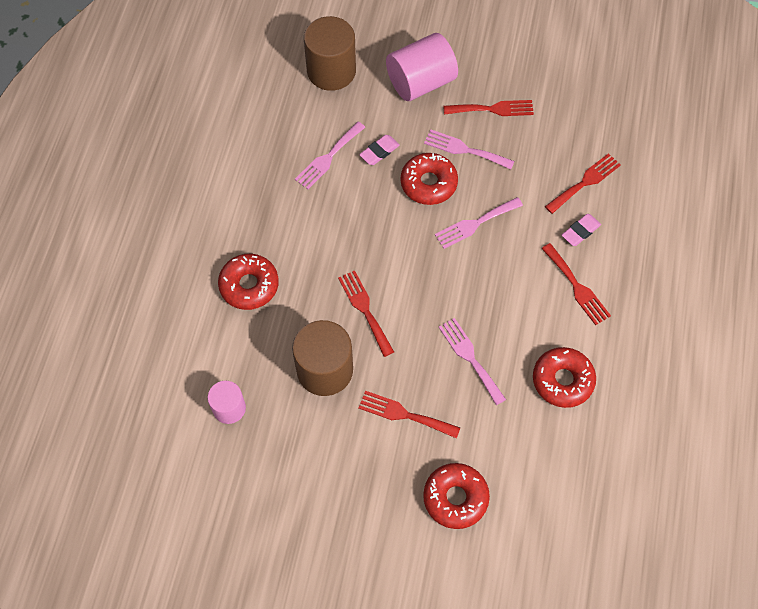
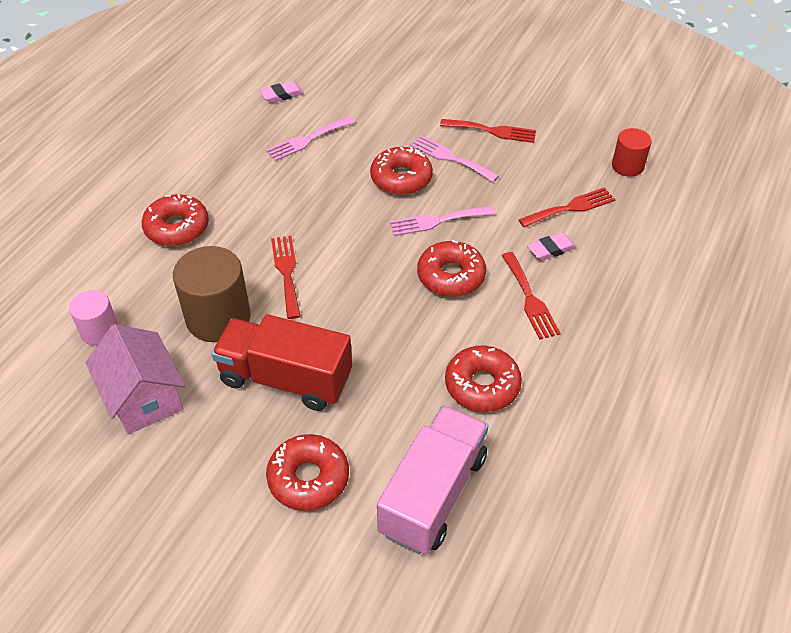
camera: 15 degrees right, 15 degrees down
(295, 462) = (144, 398): none -> pink house
(331, 71) = (342, 75): brown cylinder -> none
(379, 152) = (361, 144): pink eraser -> pink eraser (282, 95)
(404, 414) = (286, 379): red fork -> red truck
(421, 82) = (427, 98): pink cylinder -> none
(470, 357) = (383, 340): pink fork -> none
(505, 279) = (451, 276): none -> red donut
(554, 486) = (433, 494): none -> pink truck
(622, 123) = (627, 166): none -> red cylinder

